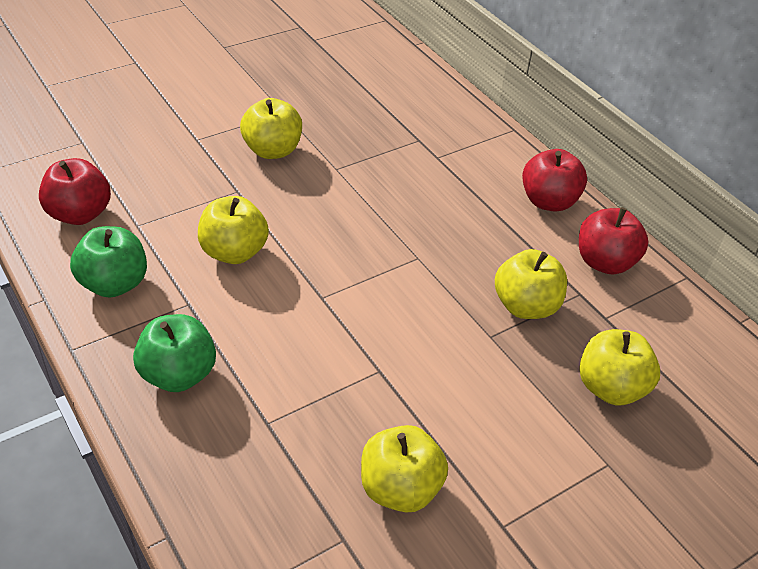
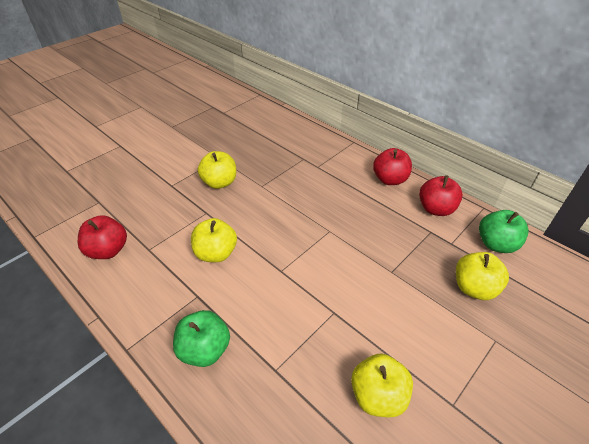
camera: 10 degrees left, 0 degrees up
(114, 283) = (143, 294): green apple -> green apple (496, 244)
(525, 306) = (403, 247): yellow apple -> none

